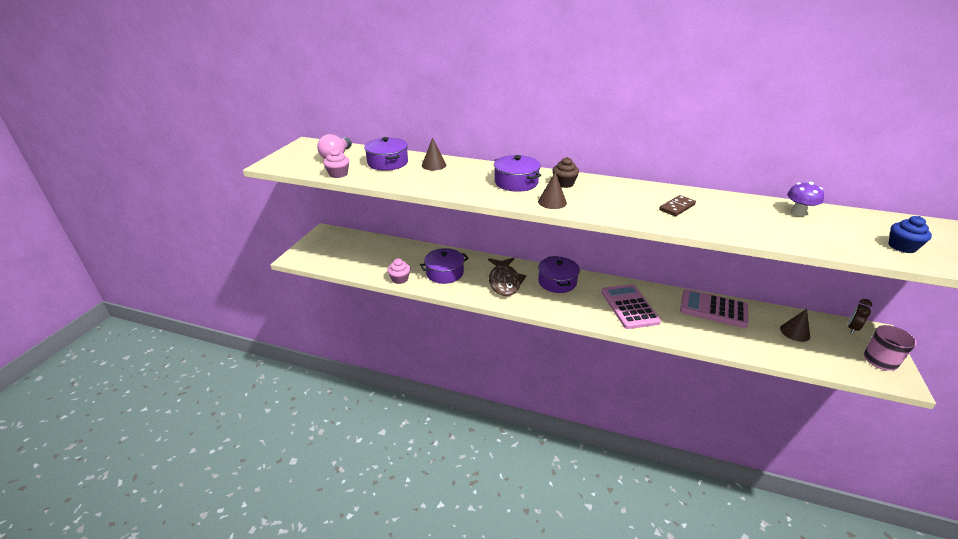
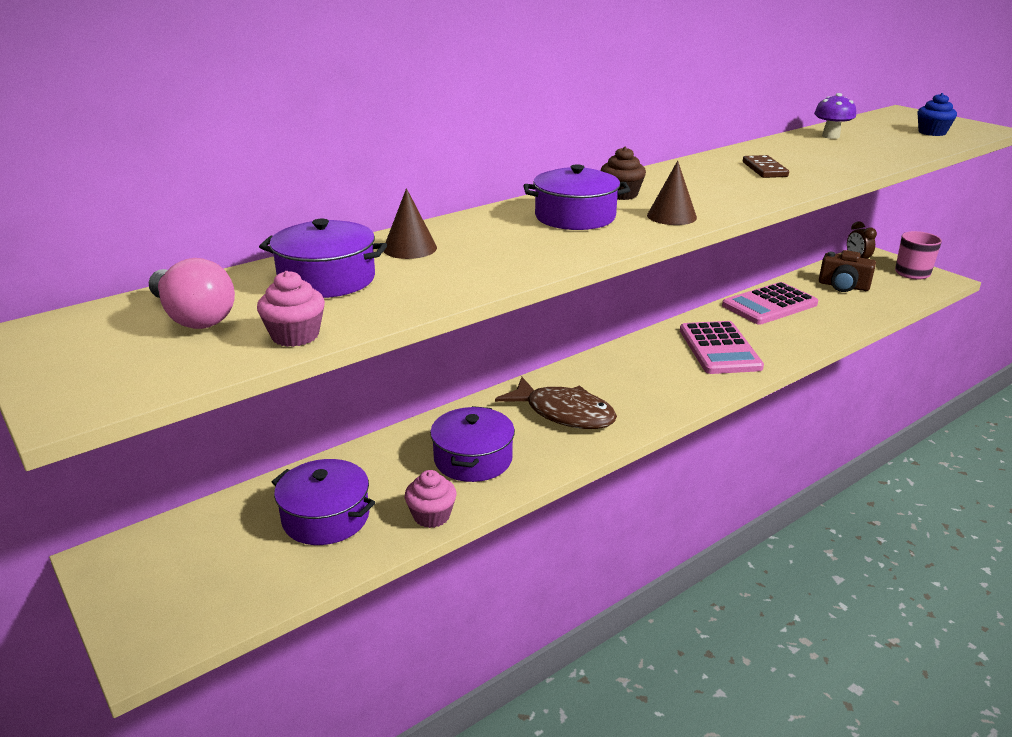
camera: 55 degrees left, 5 degrees down
(557, 282) = (612, 372): purple pot -> purple pot (326, 517)
(629, 307) = (719, 349): pink calculator -> pink calculator turned 120 degrees counterclockwise
(795, 332) = (843, 286): brown cone -> brown camera

